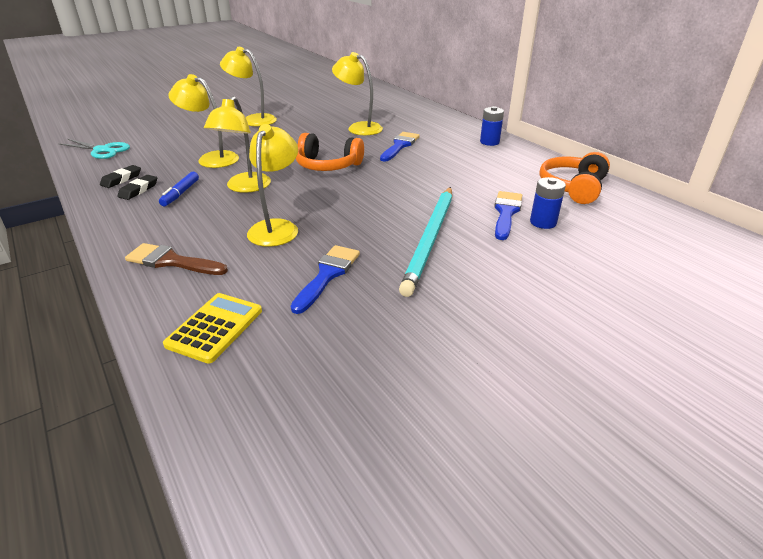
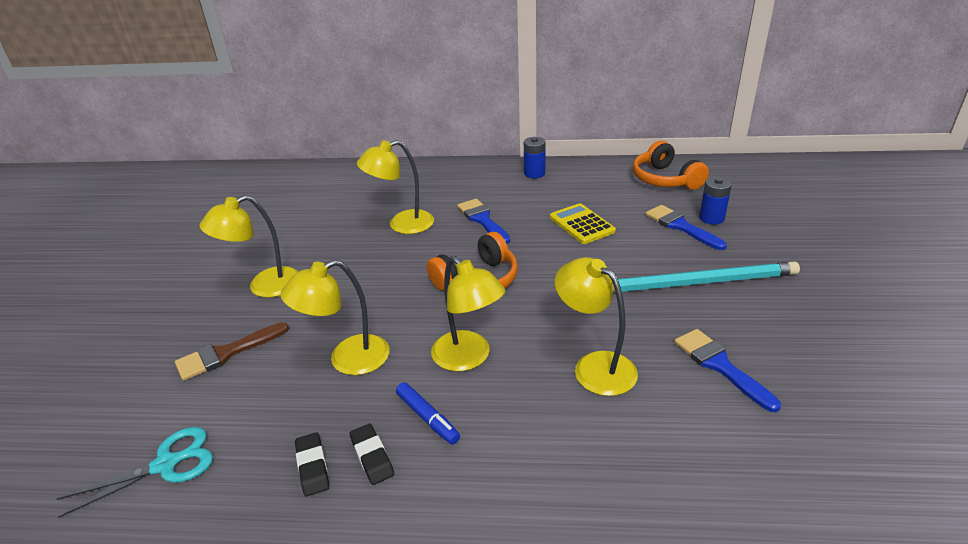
camera: 50 degrees left, 0 degrees up
(172, 261) = (610, 474): brown brush -> brown brush (226, 353)
(215, 327) = (775, 476): yellow calculator -> yellow calculator (581, 224)
(430, 239) = (697, 282): turquoise pencil -> turquoise pencil turned 60 degrees counterclockwise

